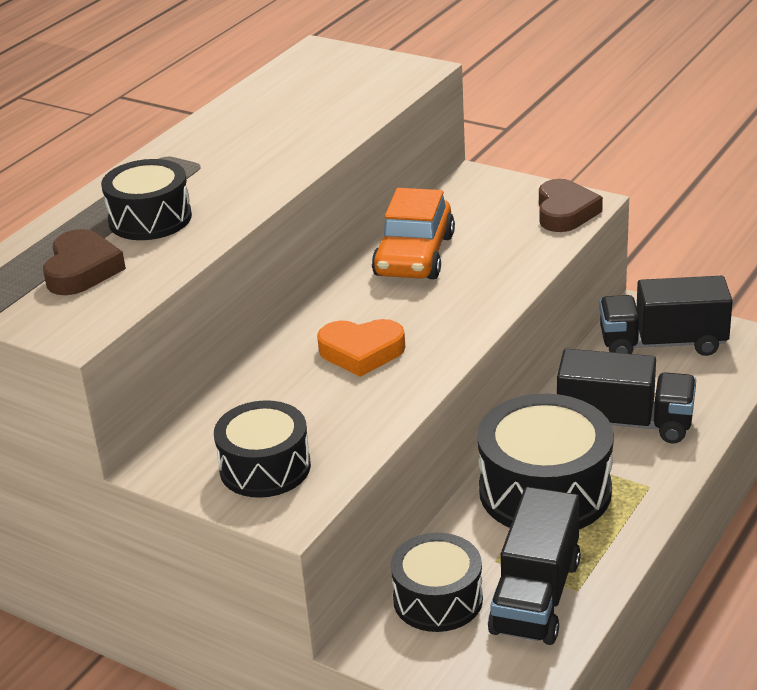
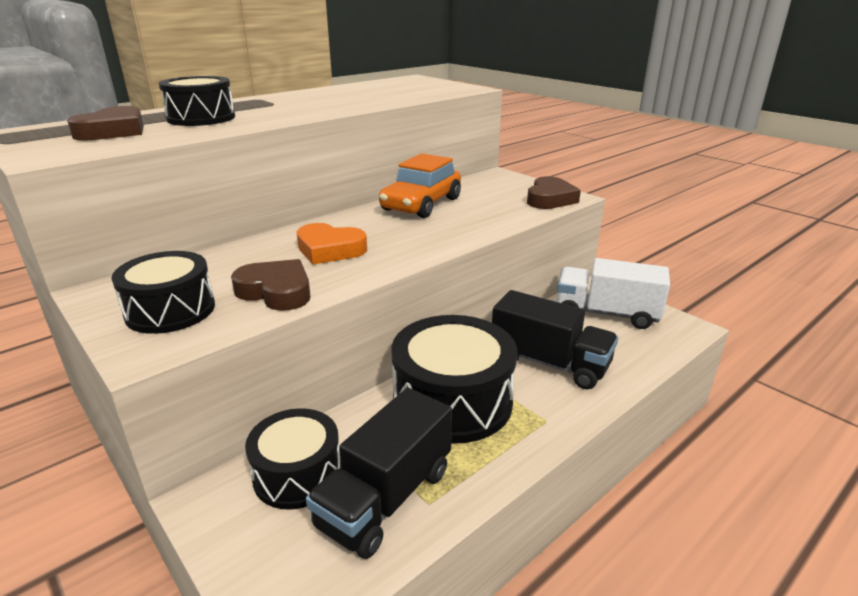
camera: 15 degrees right, 5 degrees down
(353, 419) = (276, 291): none -> brown heart
(662, 343) = (606, 313): black truck -> white truck

